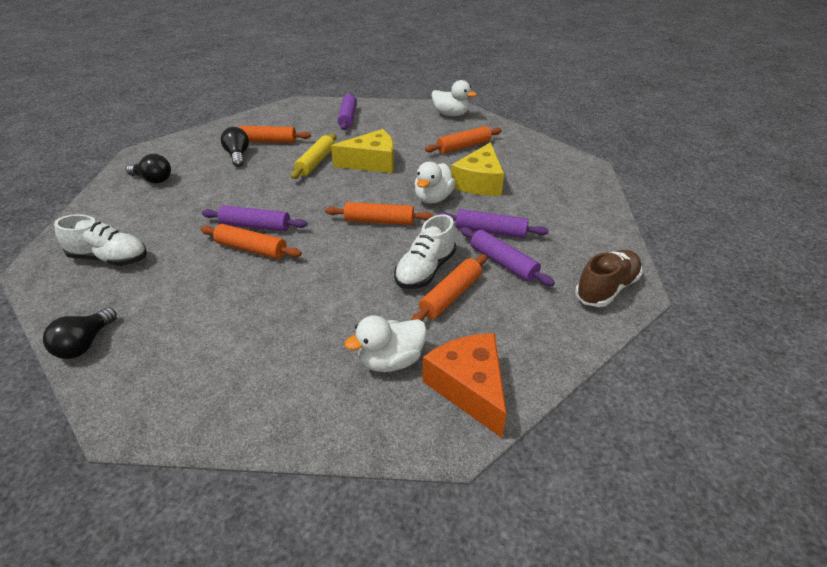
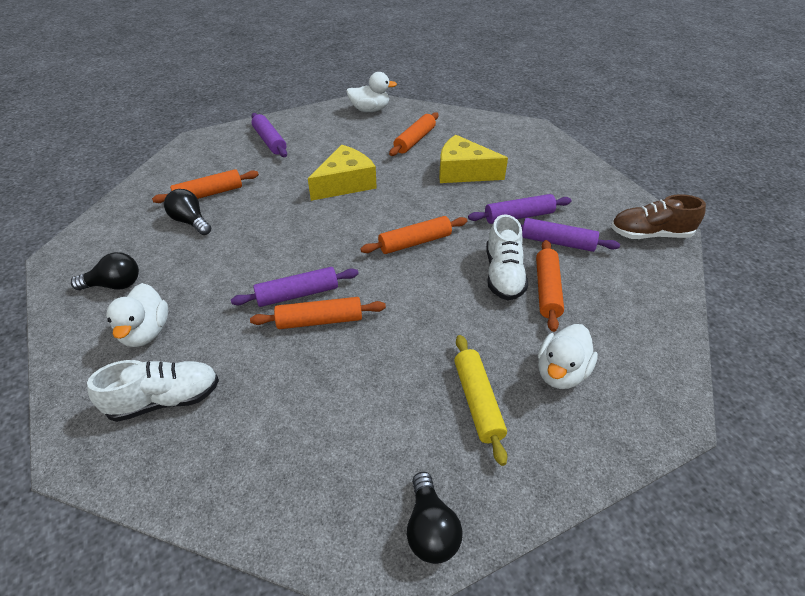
camera: 30 degrees left, 5 degrees up
(85, 344) = (248, 510): black light bulb -> black light bulb (430, 529)
(316, 162) = (287, 201): yellow rolling pin -> yellow rolling pin (477, 401)
(433, 198) = (440, 202): white duck -> white duck (146, 332)
(469, 388) = (641, 365): orange cheese -> none
(479, 182) = (463, 172): yellow cheese -> yellow cheese turned 120 degrees clockwise
(606, 289) = (650, 234): brown shoe -> brown shoe turned 105 degrees counterclockwise

